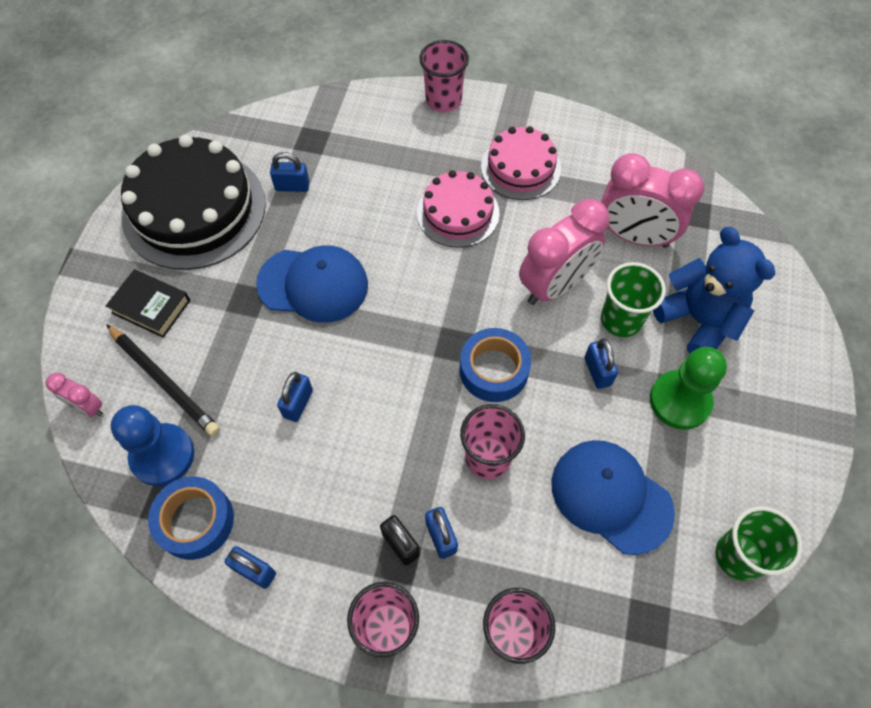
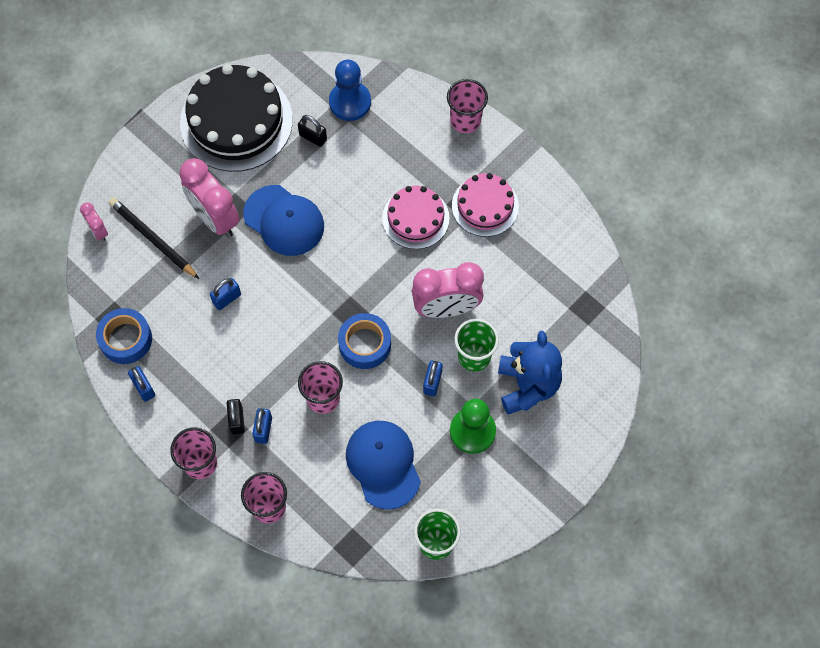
camera: 30 degrees right, 5 degrees up
(151, 306) = (171, 181): black book -> none
(162, 455) = (127, 287): blue pawn -> blue pawn (350, 102)
(164, 382) = (153, 239): black pencil -> black pencil turned 150 degrees clockwise
(292, 186) = (313, 137): blue padlock -> black padlock
(634, 236) = (529, 302): pink clock -> pink clock (215, 218)

